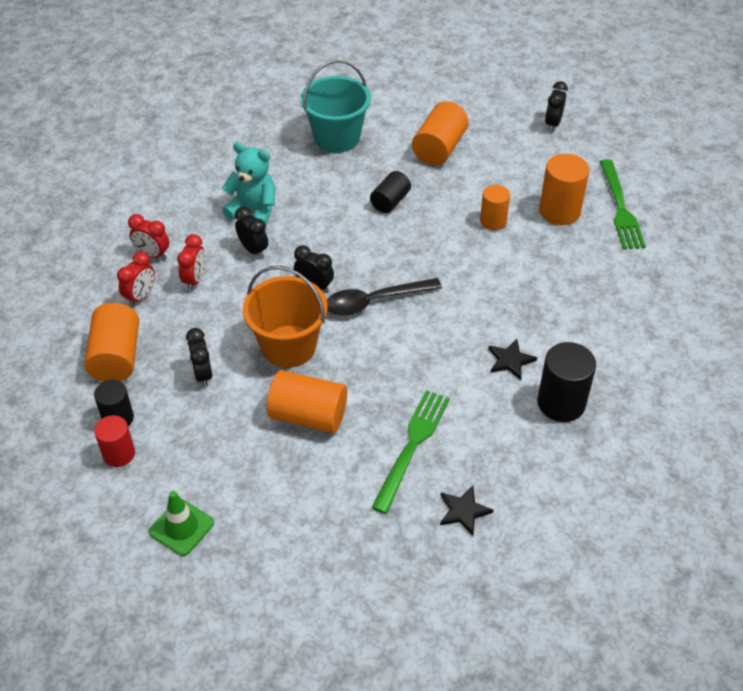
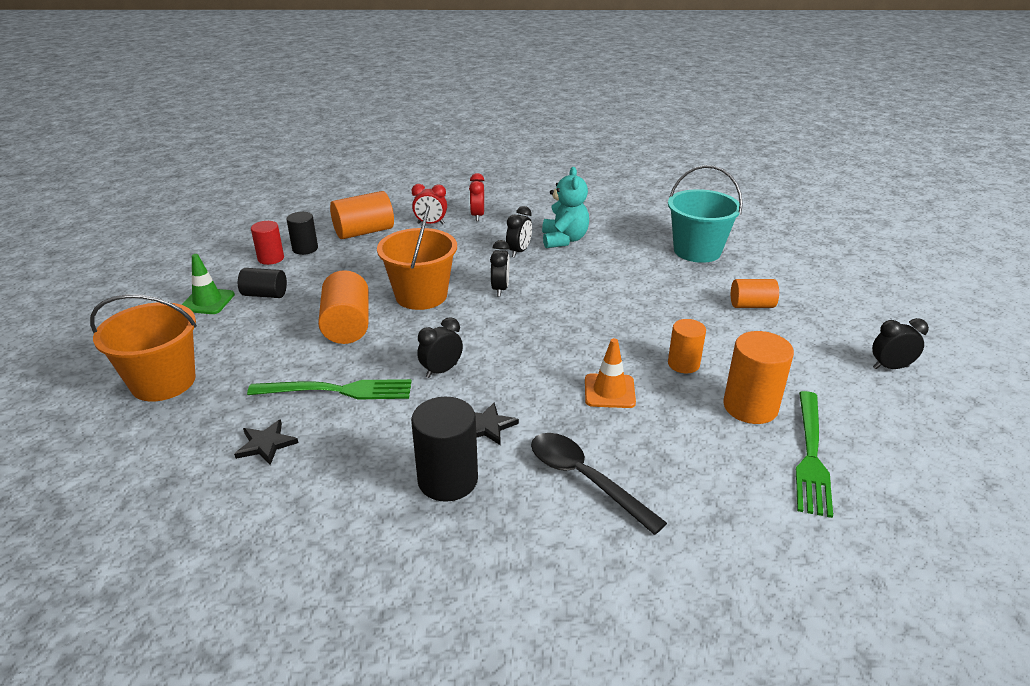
camera: 65 degrees right, 15 degrees down
(195, 280) = (465, 238): red clock -> none
(202, 374) = (366, 268): black clock -> black clock (441, 371)
(323, 582) = (163, 382): none -> orange bucket
(374, 301) = (506, 323): black spoon -> black spoon (584, 479)
(390, 201) = (645, 298): black cylinder -> black cylinder (265, 294)
(439, 148) = (751, 305): orange cylinder -> orange cylinder, size x0.64
(504, 275) = (609, 391): none -> orange traffic cone
(621, 209) = (811, 456): green fork -> green fork turned 45 degrees counterclockwise

